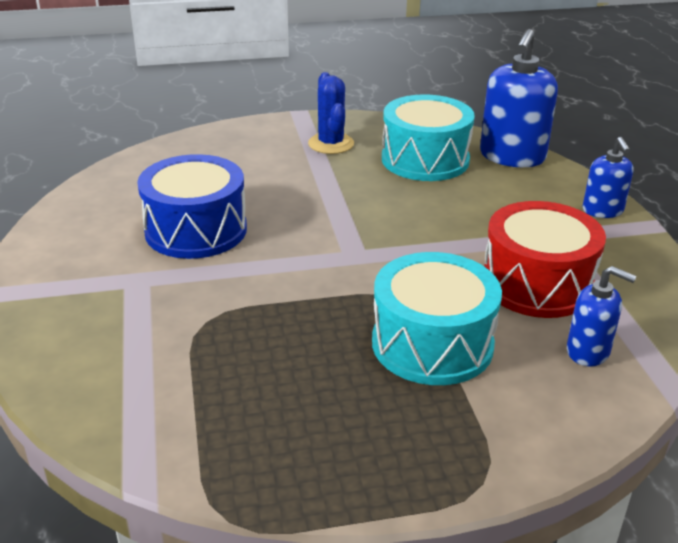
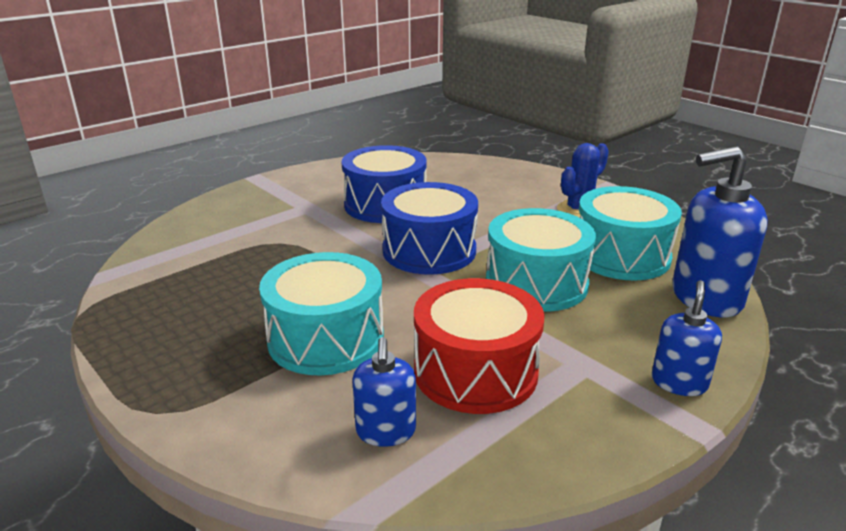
camera: 60 degrees right, 5 degrees down
(324, 239) = (429, 250): none -> blue drum
(432, 210) = (536, 283): none -> turquoise drum
(602, 211) = (679, 382): blue soap dispenser -> blue soap dispenser turned 150 degrees clockwise

